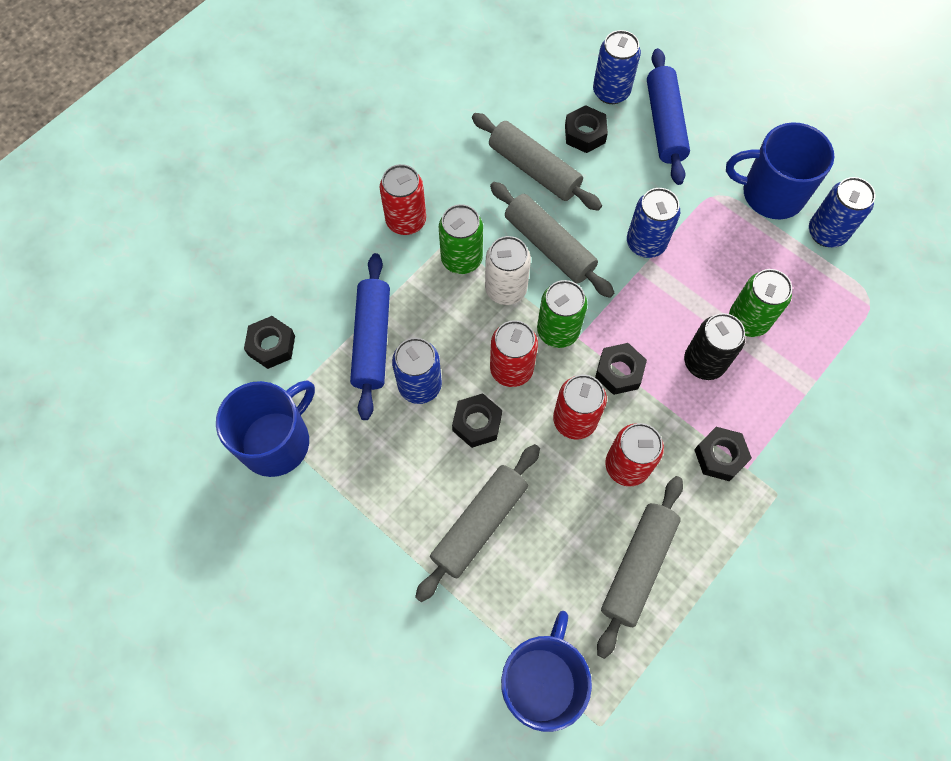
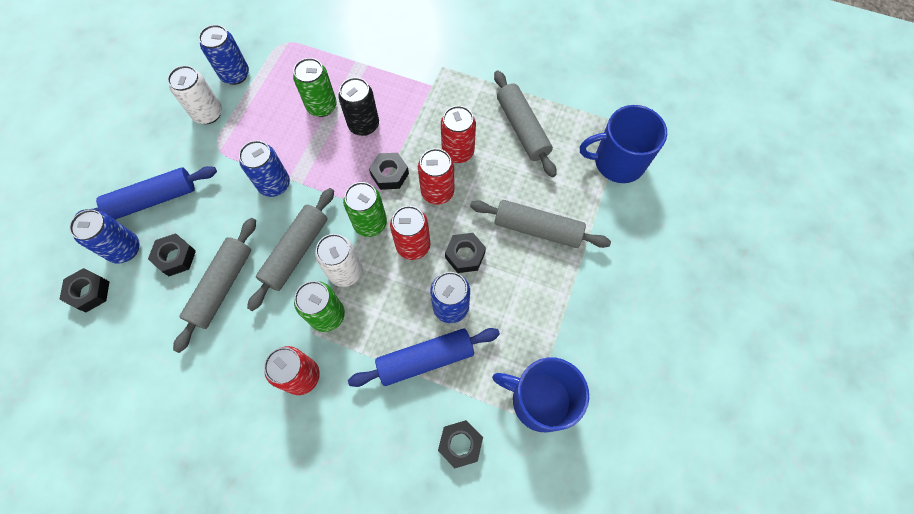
camera: 110 degrees left, 0 degrees up
(637, 566) = (522, 129): grey rolling pin -> grey rolling pin turned 60 degrees clockwise
(720, 456) = (429, 101): black nut -> black nut (89, 292)
(771, 193) = (208, 113): blue mug -> white can

